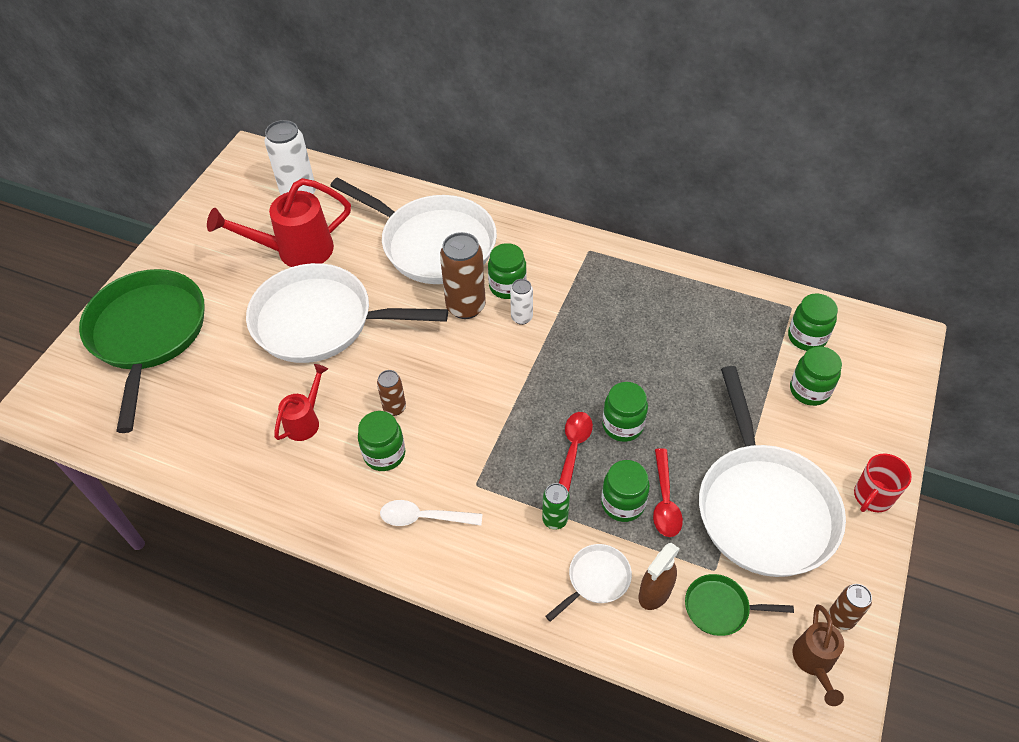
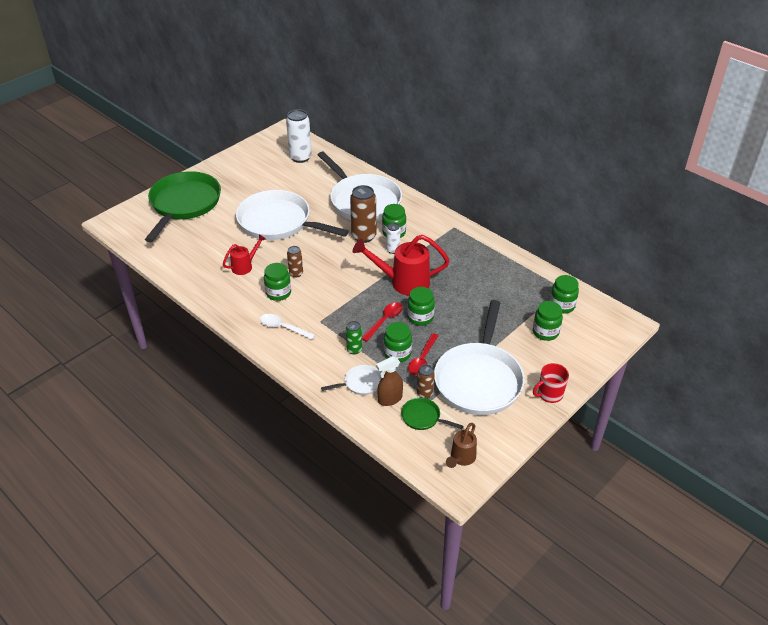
camera: 20 degrees right, 10 degrees down
(295, 251) = (283, 185): red watering can -> red watering can (403, 282)
(840, 618) = (491, 444): brown can -> brown can (425, 394)

